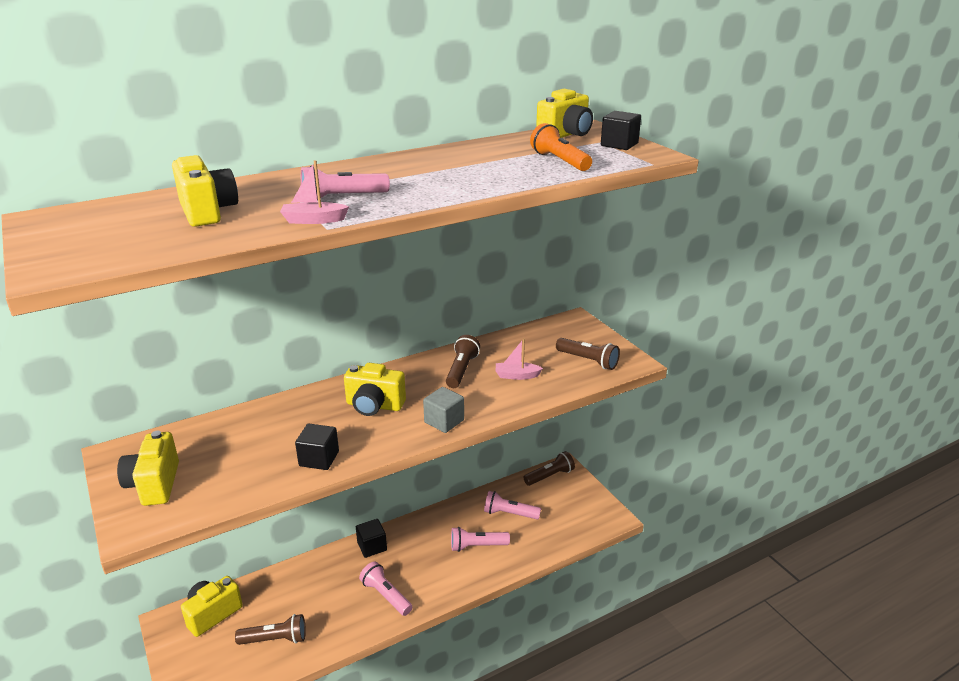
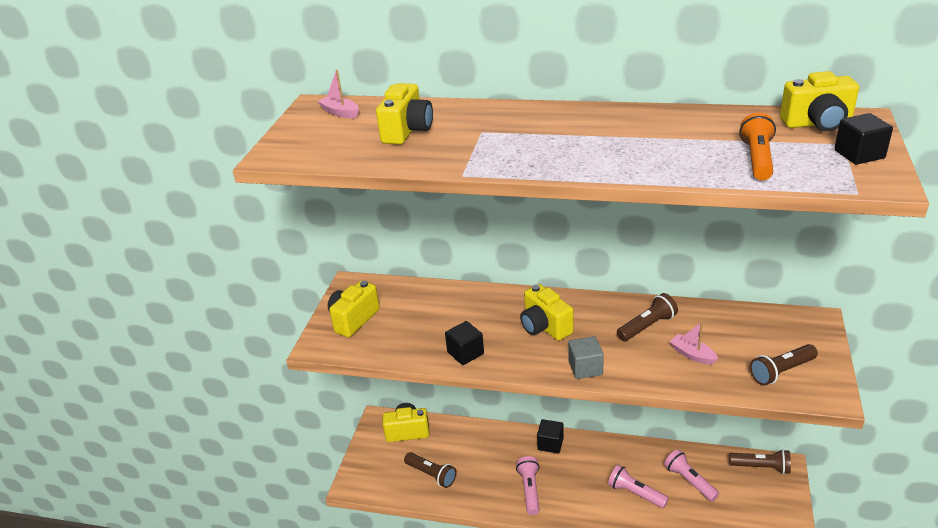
camera: 45 degrees right, 5 degrees up
(313, 220) = (463, 163): pink boat -> pink boat (340, 113)
(342, 198) = (511, 146): pink flashlight -> none
(588, 361) = (781, 371): brown flashlight -> brown flashlight turned 75 degrees clockwise

